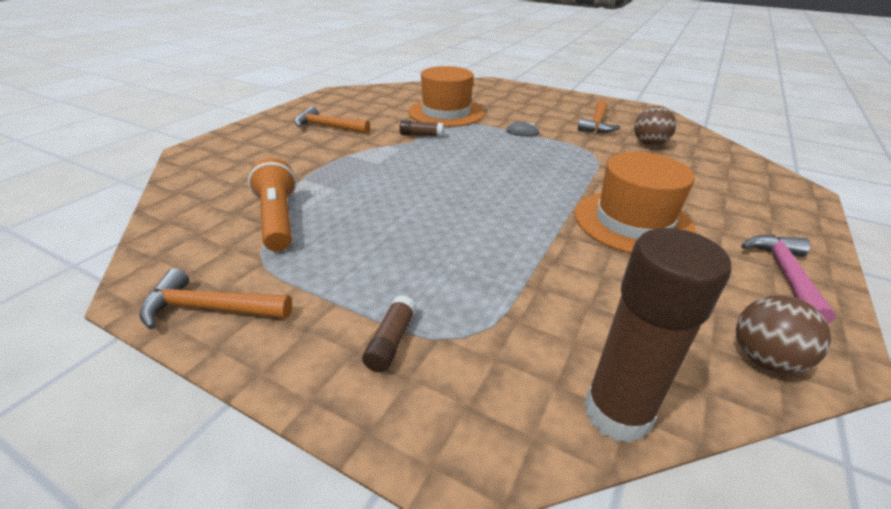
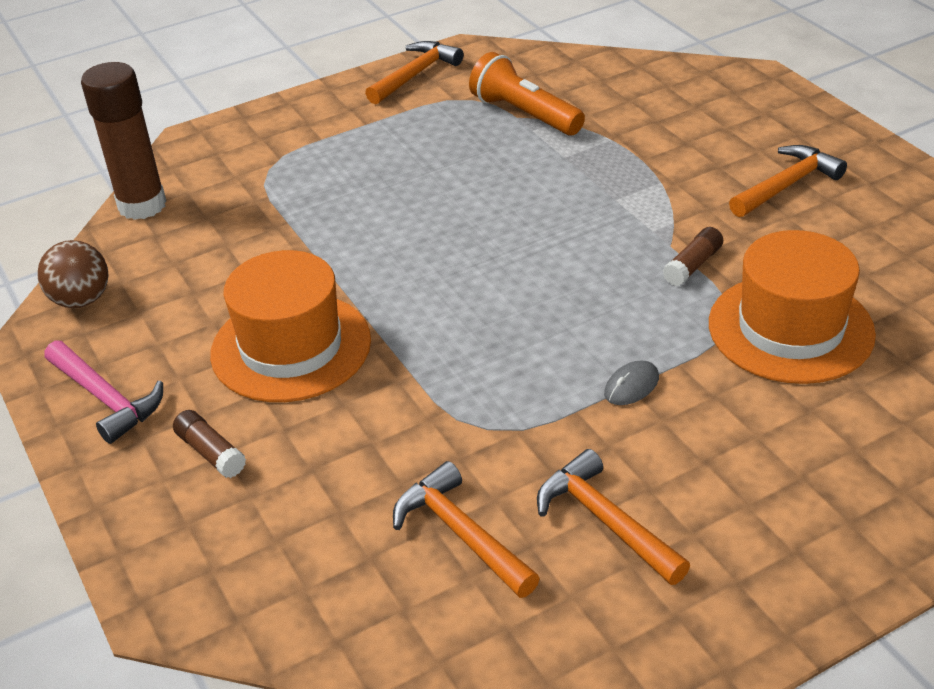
camera: 125 degrees right, 5 degrees up
(278, 219) = (525, 114): orange flashlight -> orange flashlight turned 150 degrees counterclockwise
(391, 342) = (299, 138): brown glue stick -> brown glue stick (210, 452)
(649, 144) = (461, 534): brown ball -> orange hammer

